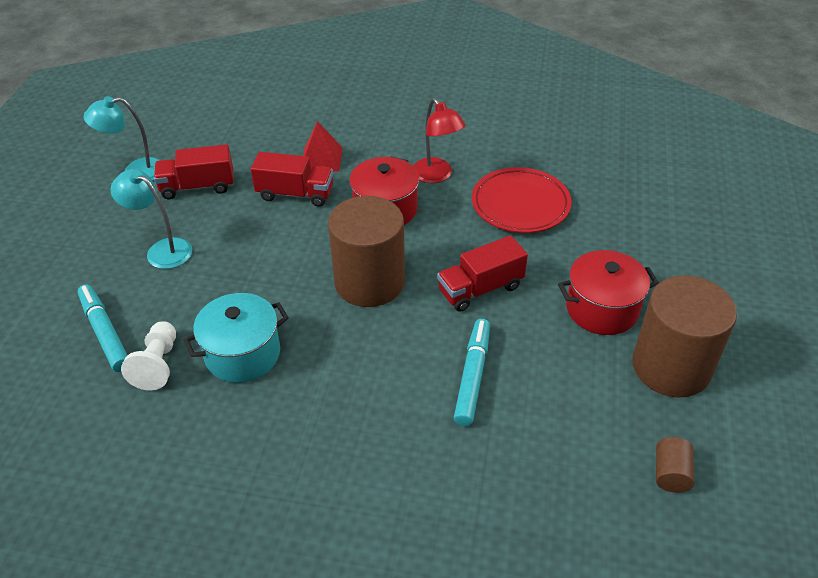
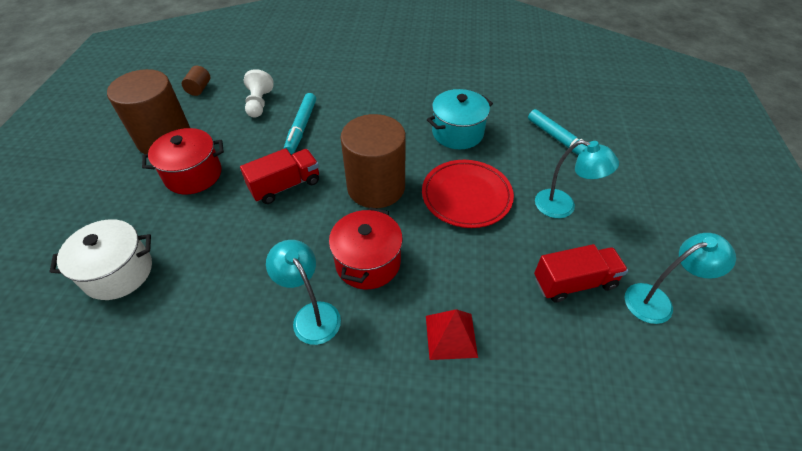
camera: 175 degrees right, 5 degrees up
(157, 365) = (511, 124): white pawn -> white pawn (259, 103)
(295, 194) = (465, 278): red truck -> none
(436, 176) = (311, 315): red lamp -> turquoise lamp
(520, 204) = (226, 277): red plate -> red plate (466, 196)
(627, 212) = (118, 272): none -> white pot

